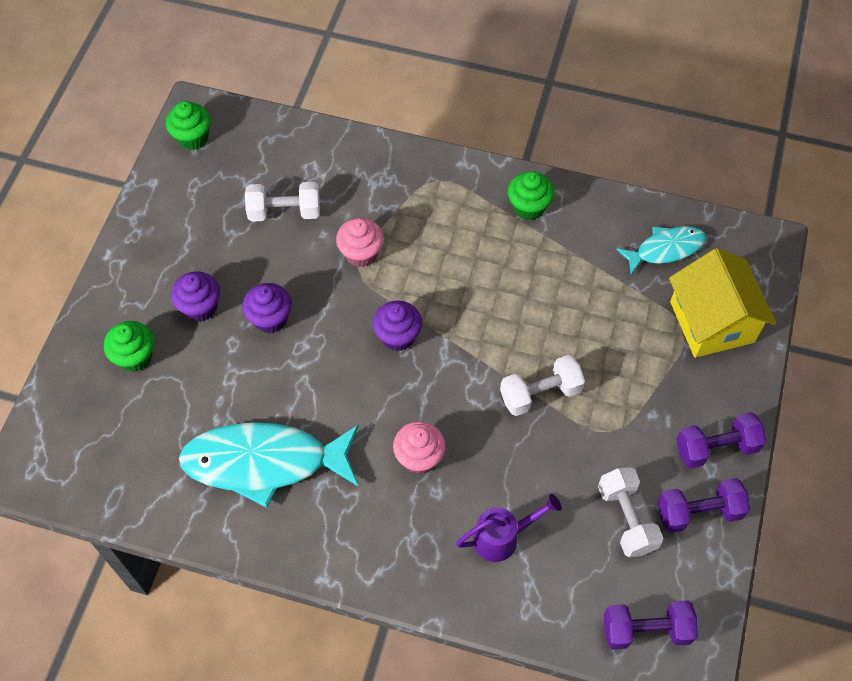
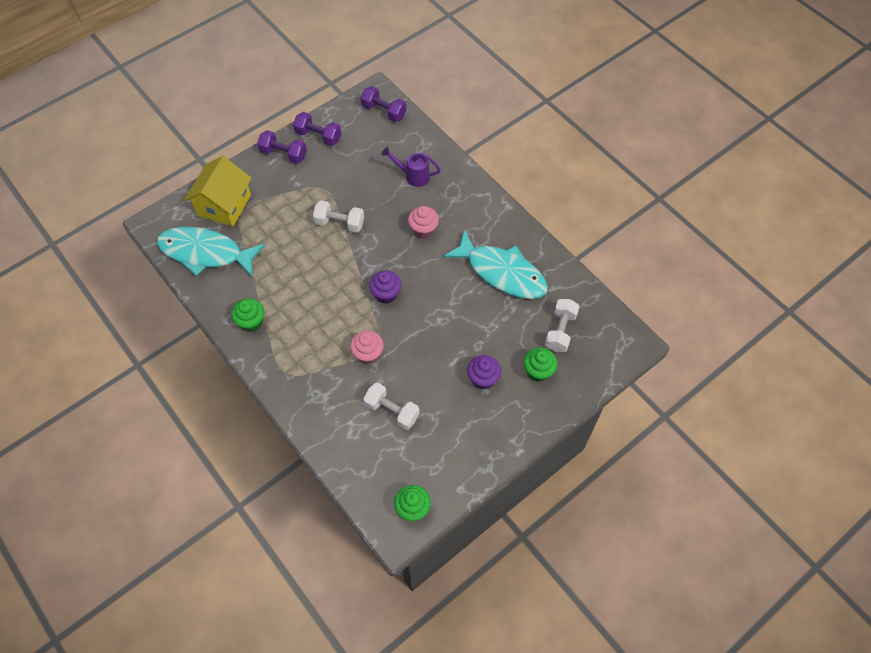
camera: 145 degrees left, 0 degrees up
(270, 319) = (447, 347): purple cupcake -> none
(626, 518) = (352, 152): white dumbbell -> white dumbbell (560, 331)
(665, 249) = (206, 253): turquoise fish -> turquoise fish, size x1.79

